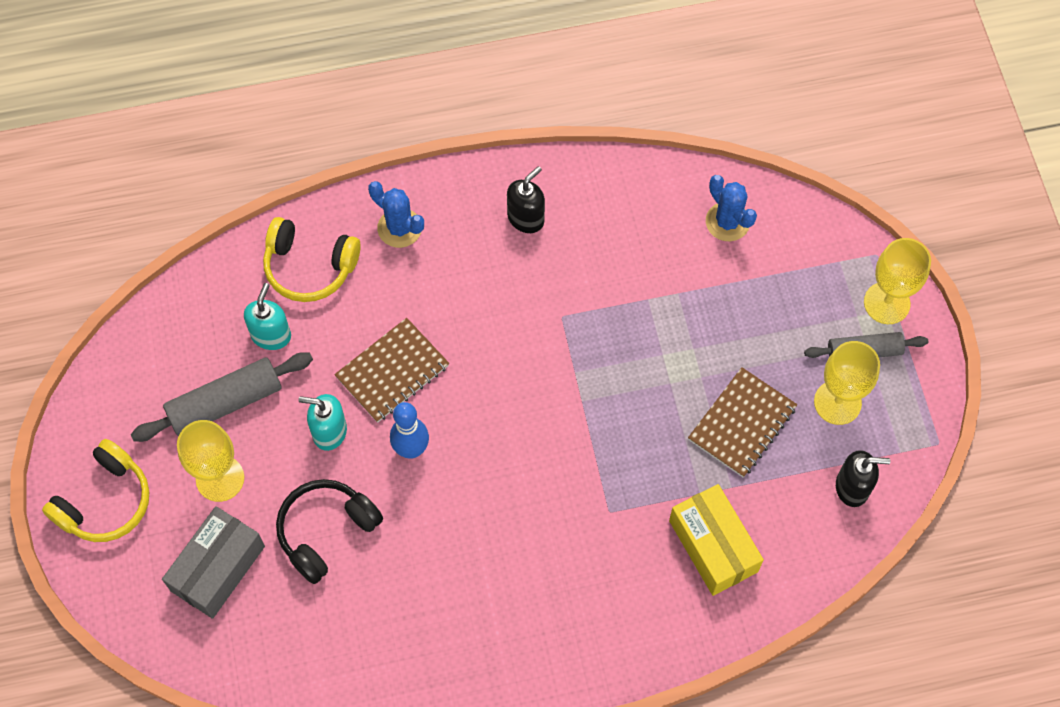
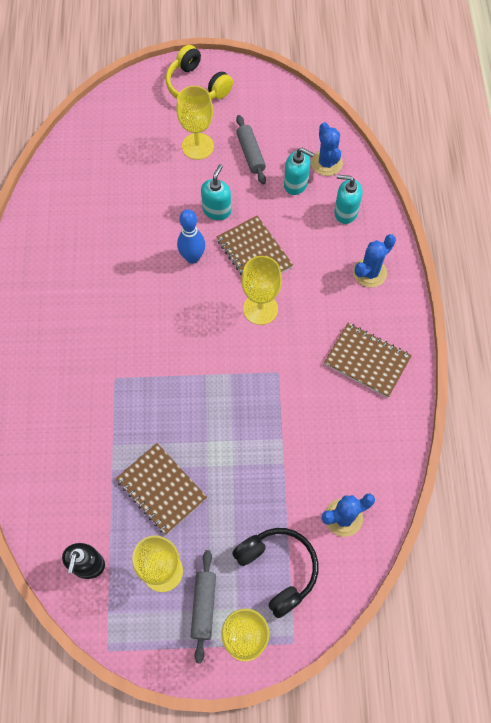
camera: 100 degrees right, 0 degrees up
(217, 568) = (137, 140): grey box -> none
(225, 403) = (250, 154): grey rolling pin -> grey rolling pin, size x0.65
(230, 300) = (326, 163): none -> blue cactus
(309, 267) = (345, 212): yellow headphones -> turquoise soap dispenser
(326, 531) = (146, 201): black headphones -> black headphones (278, 569)
(475, 351) = (260, 309): none -> yellow goblet
(526, 218) = (367, 361): black soap dispenser -> brown notebook
(713, 546) = (69, 446): yellow box -> none

